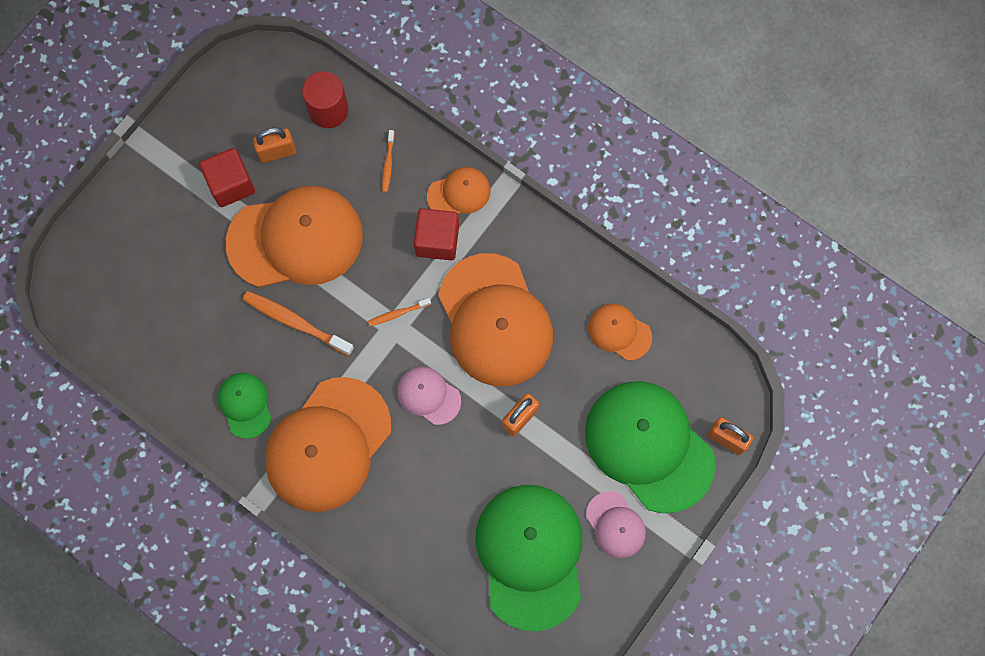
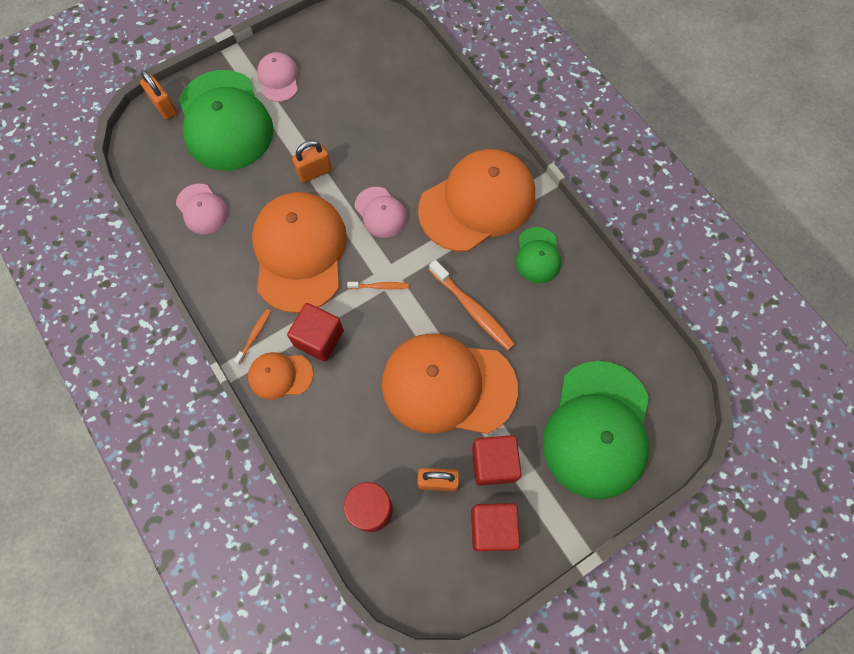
camera: 160 degrees left, 5 degrees down
(216, 131) = (492, 528): none -> red cube
(388, 164) = (334, 429): orange toothbrush -> orange toothbrush (254, 335)
(530, 555) = (351, 79): green cap -> green cap (597, 429)
(619, 332) = (202, 209): orange cap -> pink cap

